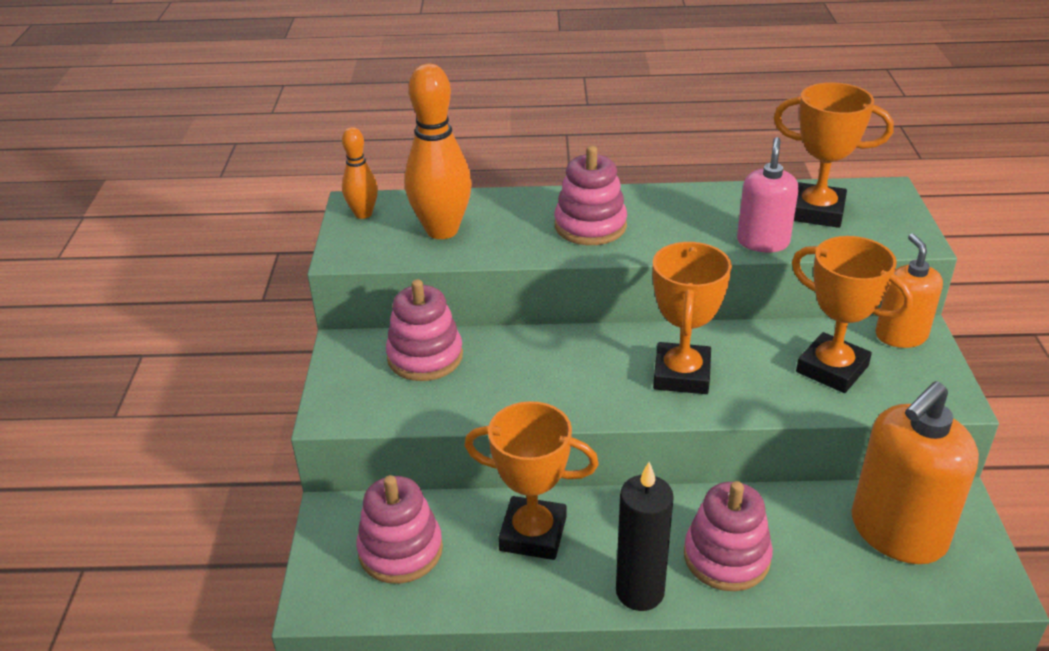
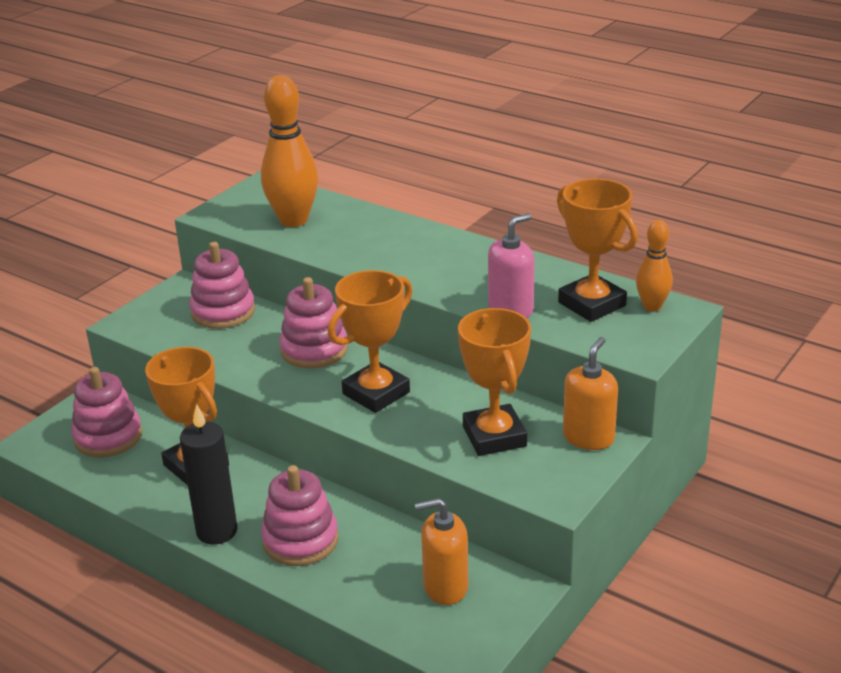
camera: 35 degrees right, 5 degrees down
(363, 214) = (258, 192): orange bowling pin -> orange bowling pin (652, 306)
(590, 226) = (399, 253): pink stacking toy -> pink stacking toy (314, 350)
(897, 532) = (445, 587): orange soap dispenser -> orange soap dispenser, size x0.60

